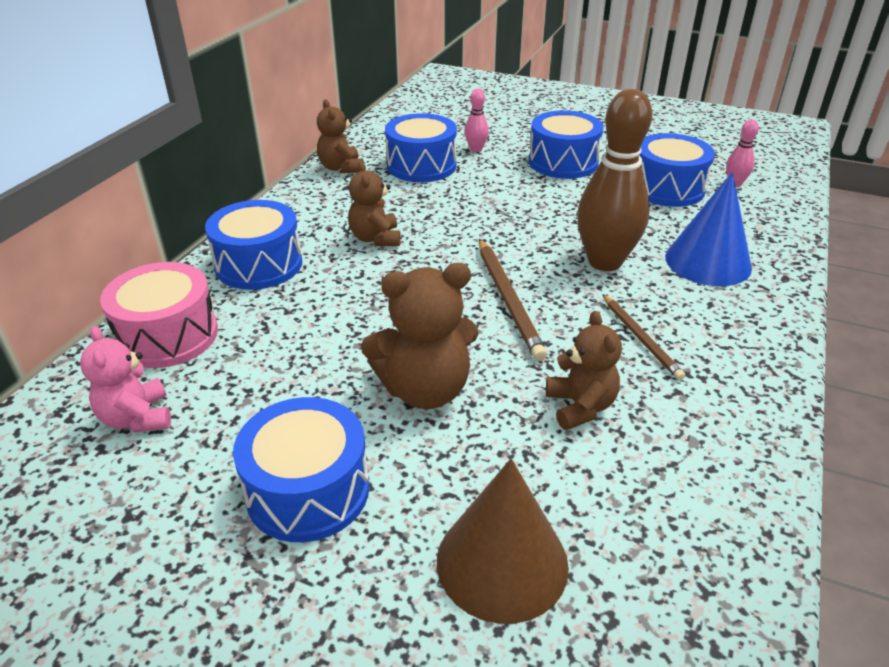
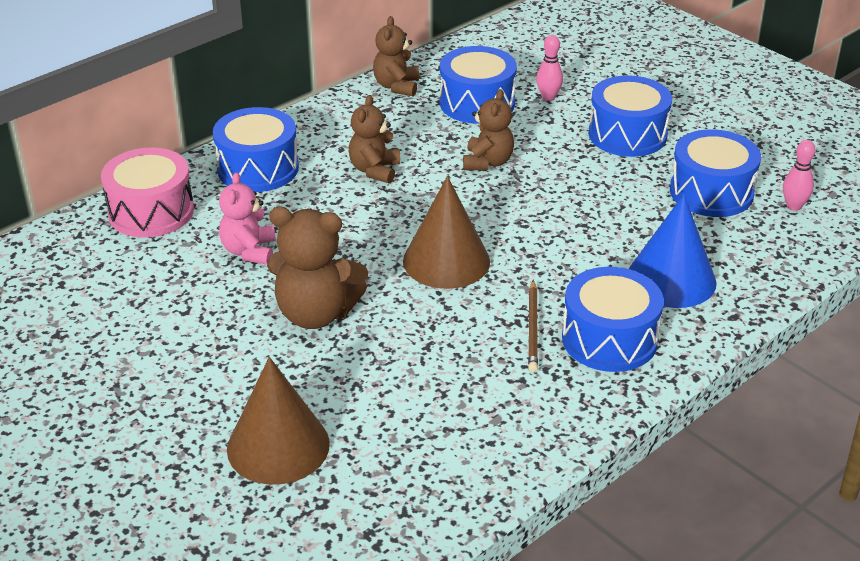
camera: 25 degrees right, 0 degrees up
(137, 418) = (96, 270): pink teddy bear -> pink teddy bear (249, 251)
(308, 490) = (180, 357): blue drum -> blue drum (609, 339)
(508, 300) = (446, 261): brown pencil -> brown cone
(580, 406) = (428, 365): brown teddy bear -> brown teddy bear (487, 162)
(605, 262) = (568, 251): brown bowling pin -> none

